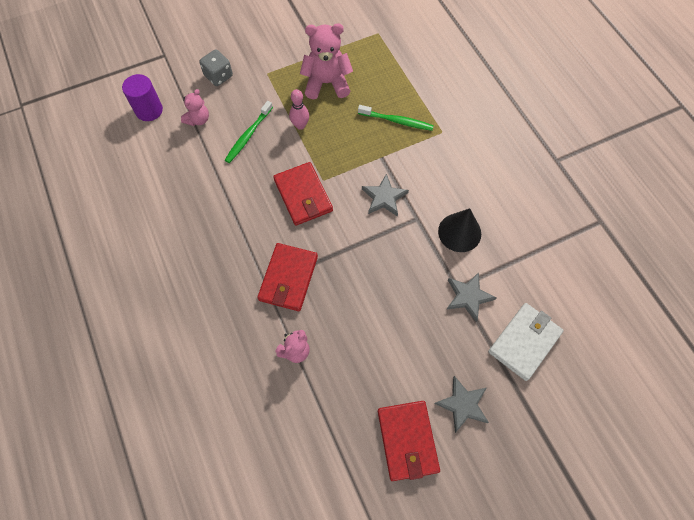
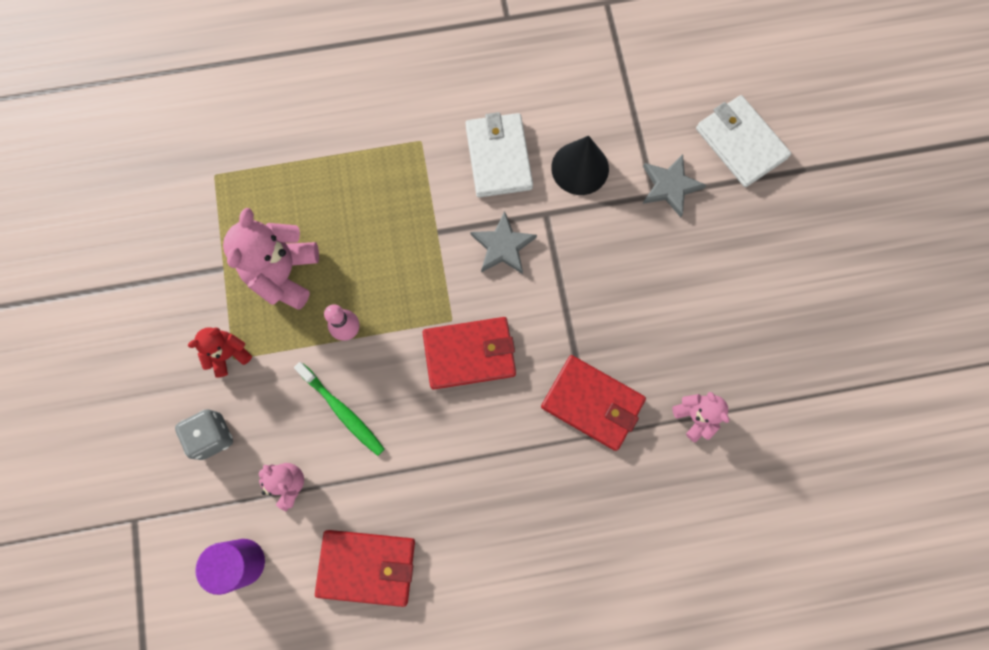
camera: 75 degrees left, 10 degrees up
(269, 70) = (228, 354): none -> red teddy bear
(396, 121) = (384, 194): green toothbrush -> none
(407, 441) = (832, 311): red wallet -> red wallet (367, 567)
(448, 180) = (498, 157): none -> white wallet
(462, 404) = (801, 236): grey star -> none

